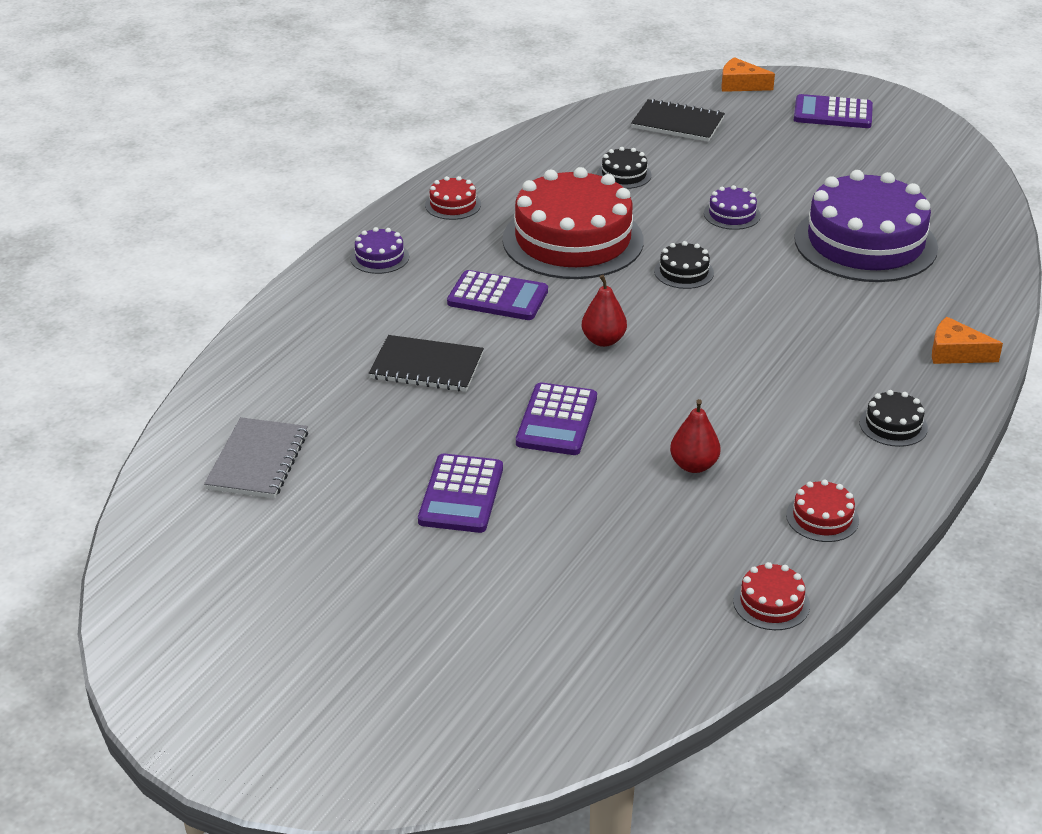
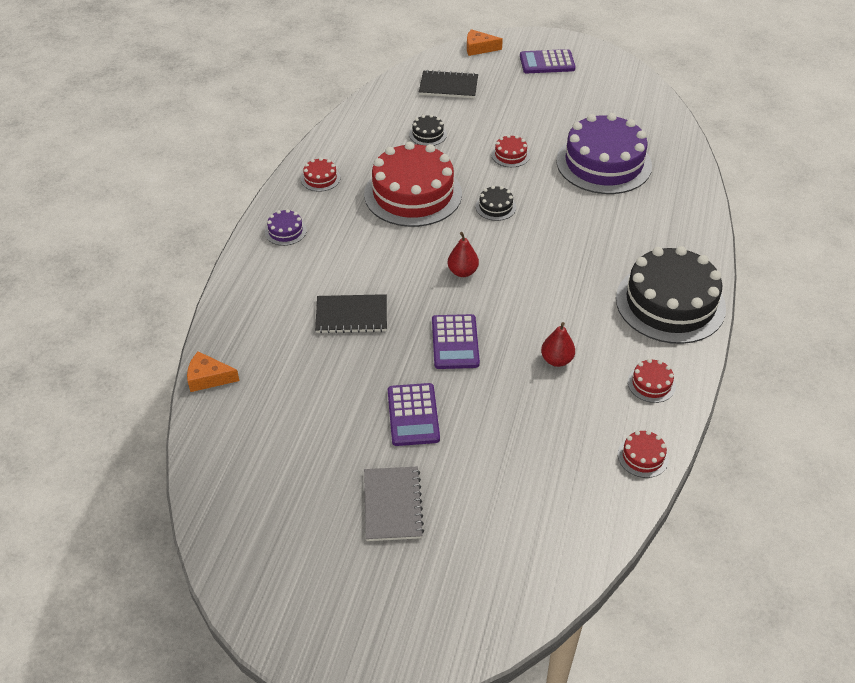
camera: 15 degrees left, 10 degrees up
(258, 460) = (263, 416): grey notebook -> grey notebook (392, 505)
(497, 297) = (379, 250): purple calculator -> none
(732, 214) = (510, 155): purple cake -> red cake
(893, 425) = (670, 303): black cake -> black cake, size x2.44
(956, 353) = (689, 239): orange cheese -> orange cheese (208, 378)

